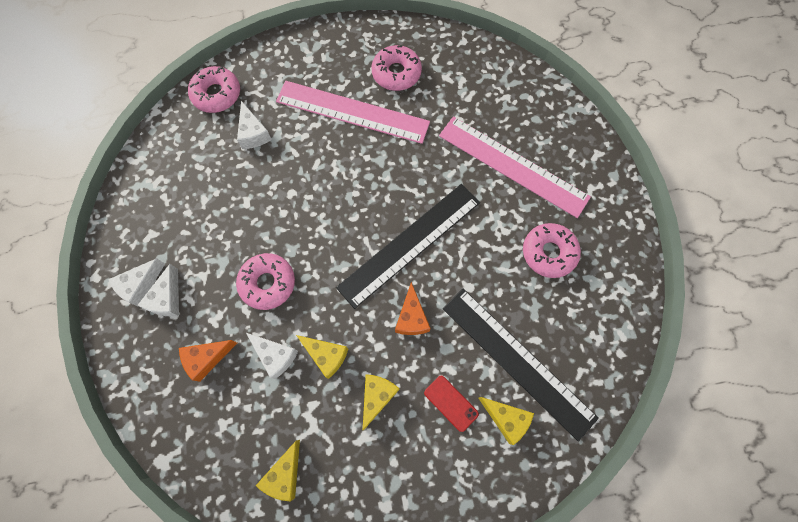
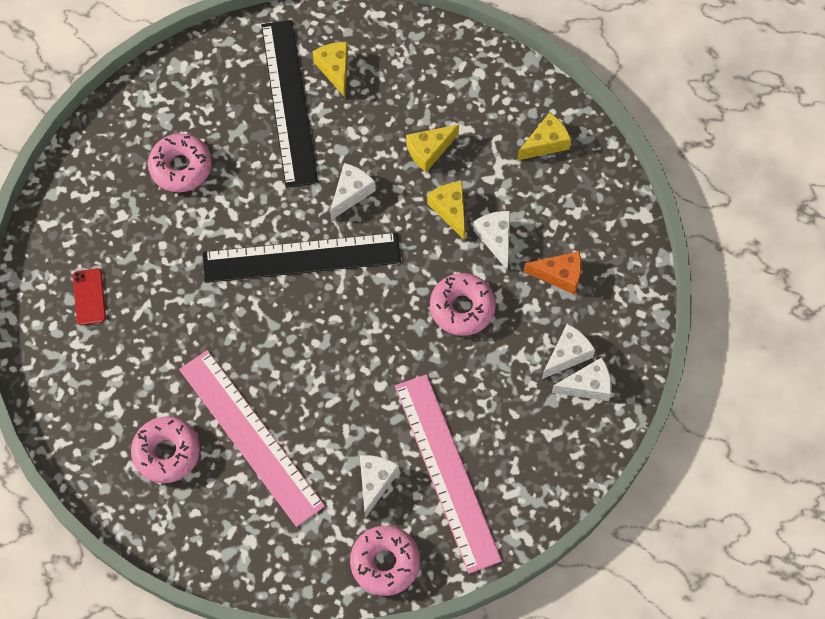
camera: 145 degrees left, 5 degrees down
(411, 317) = (351, 193): orange cheese -> white cheese
(451, 403) = (371, 108): red phone -> red phone (89, 297)
(512, 166) = (138, 267): pink ruler -> pink ruler (447, 471)

